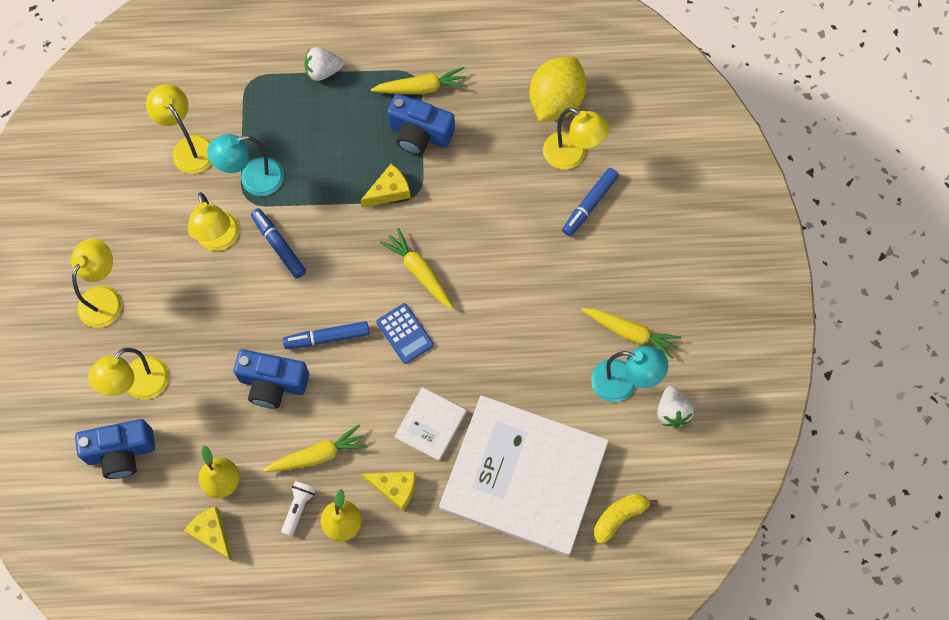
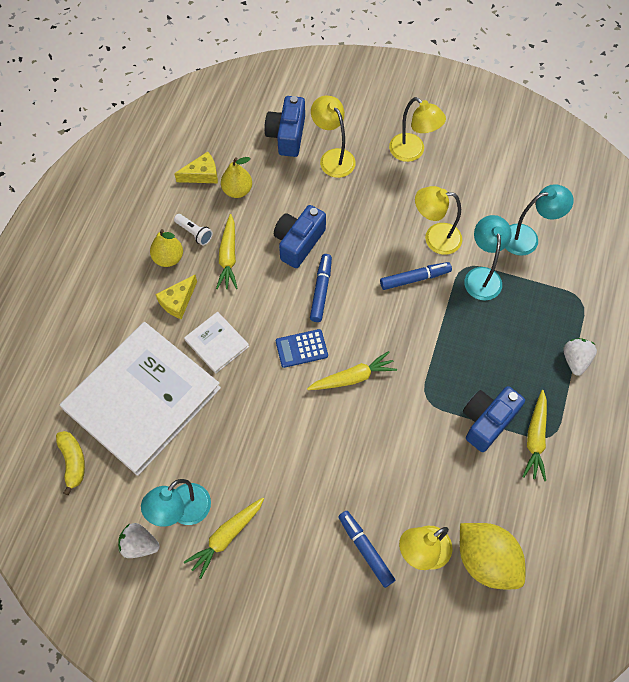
camera: 110 degrees right, 5 degrees down
(189, 147) = (527, 238): yellow lamp -> turquoise lamp
(389, 191) = (437, 377): yellow cheese -> none

